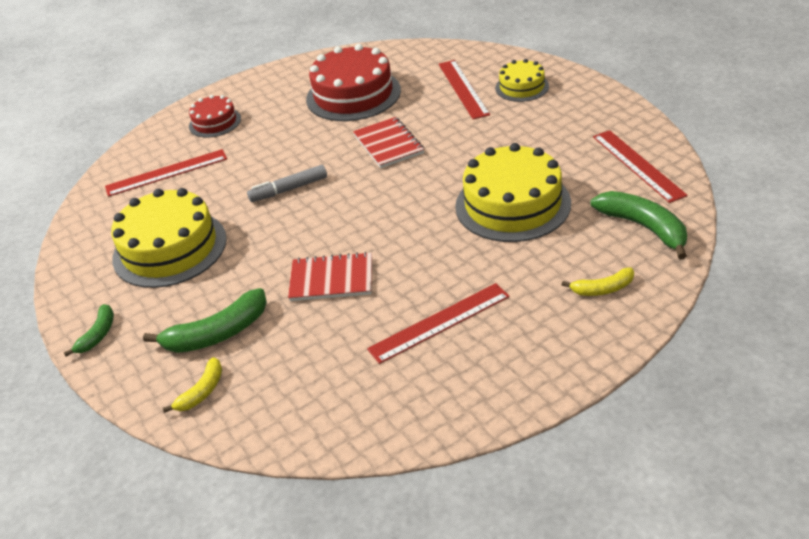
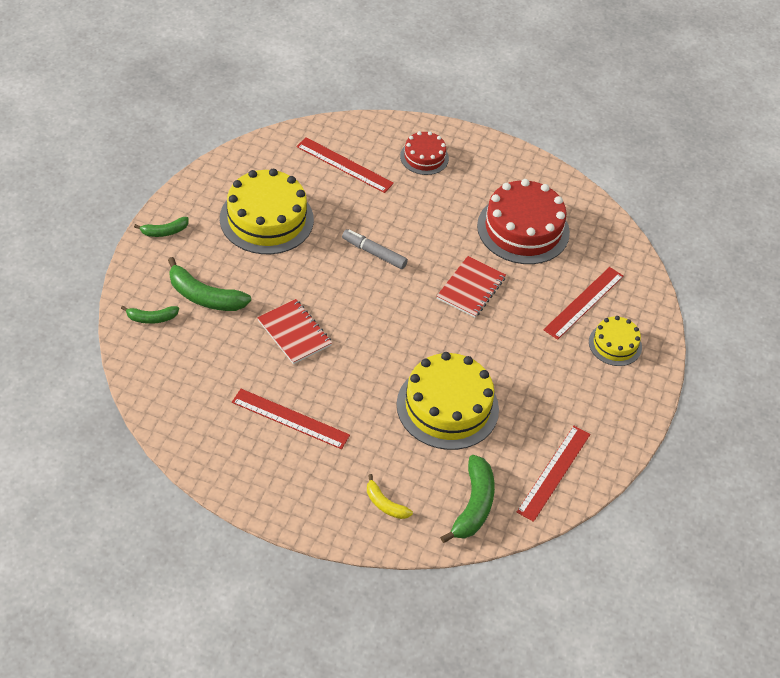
camera: 45 degrees right, 10 degrees up
(202, 391) = (151, 318): yellow banana -> green banana

